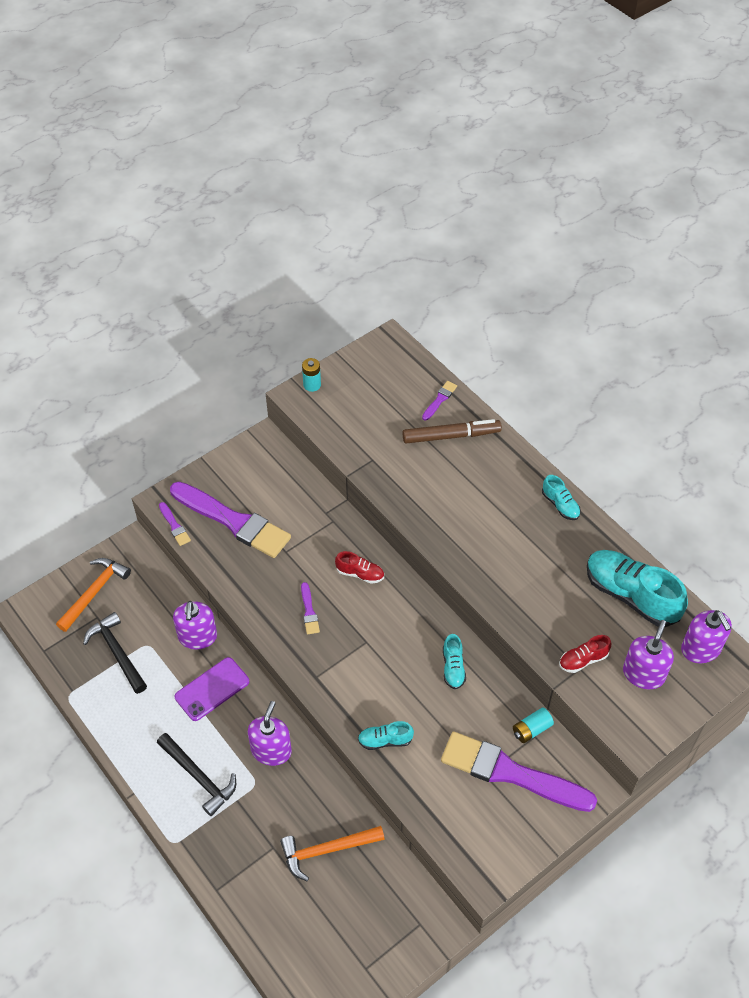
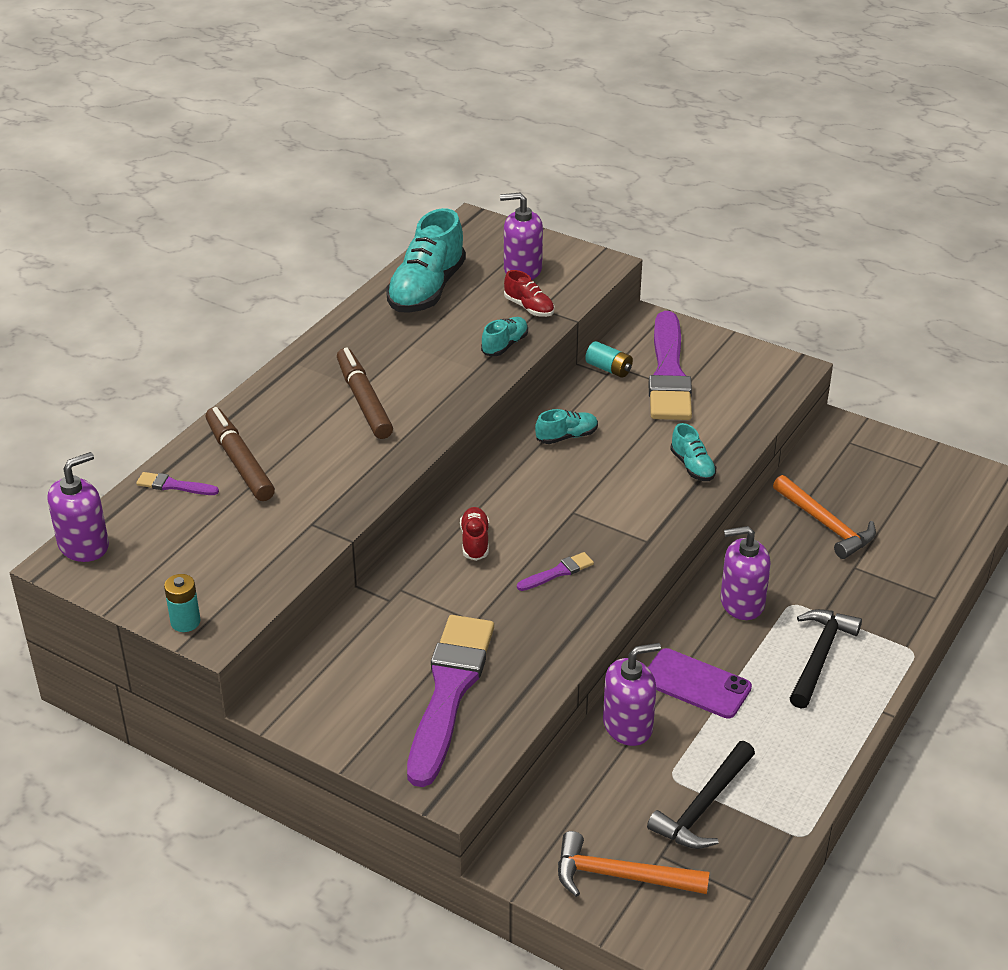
camera: 110 degrees left, 15 degrees down
(174, 526) = (489, 757): purple brush -> none
(493, 517) = (364, 401): none -> brown marker
(560, 505) = (319, 355): turquoise shoe -> turquoise shoe (505, 345)
(701, 649) = (470, 241): purple soap dispenser -> purple soap dispenser (84, 545)

